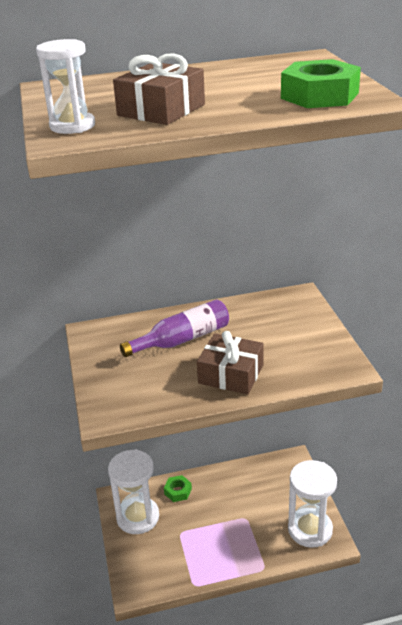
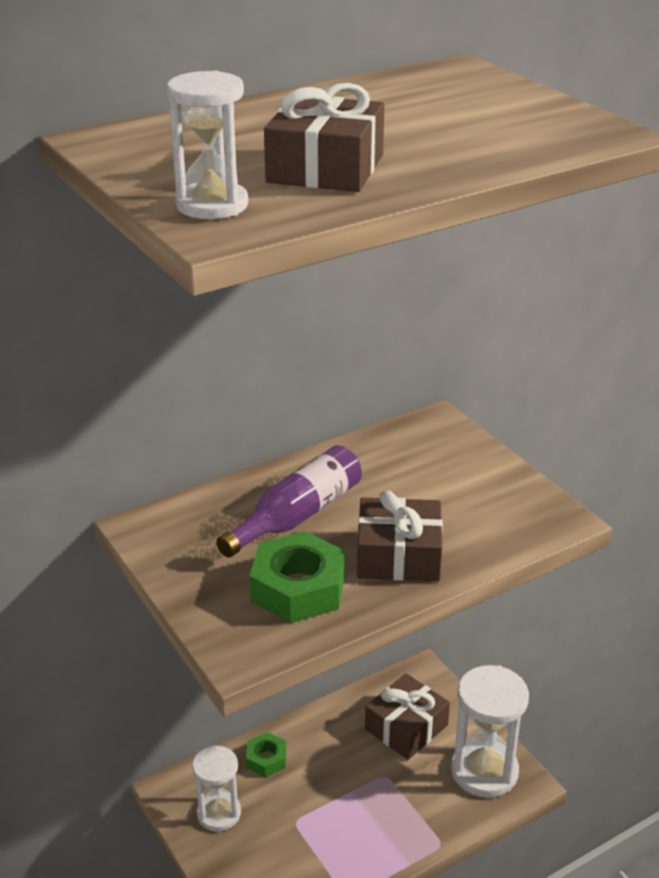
camera: 20 degrees left, 0 degrees up
(138, 517) = (219, 813): white hourglass -> white hourglass, size x0.63
(270, 491) = (406, 727): none -> brown gift
(319, 96) = (534, 130): green nut -> green nut (298, 588)

